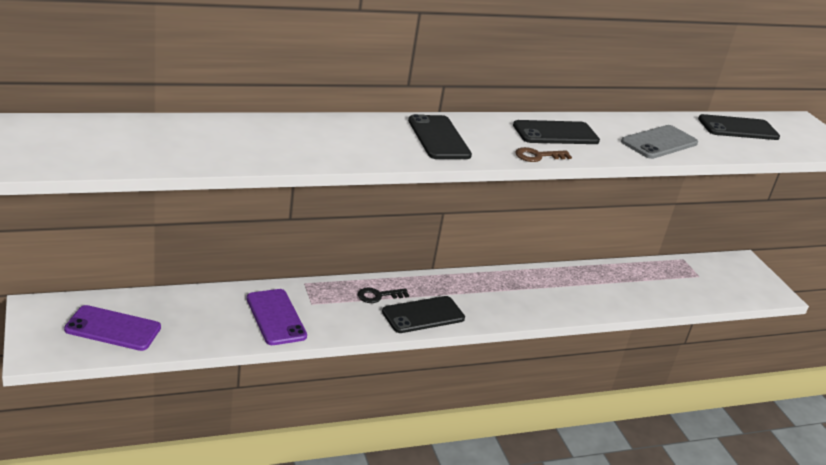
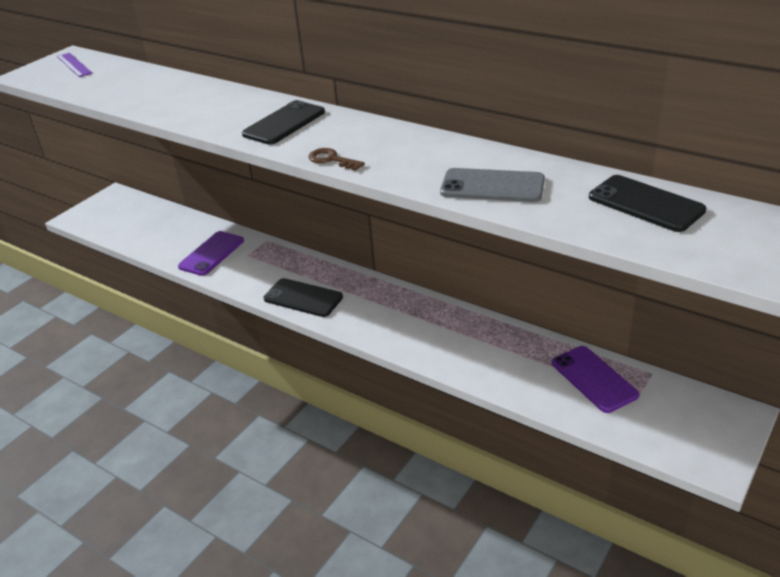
camera: 60 degrees right, 5 degrees up
(65, 135) = (74, 65): none -> purple ruler
(113, 329) = (124, 221): purple phone -> purple phone (593, 379)
(378, 296) = (297, 270): black key -> none
(555, 133) = (397, 147): black phone -> none

